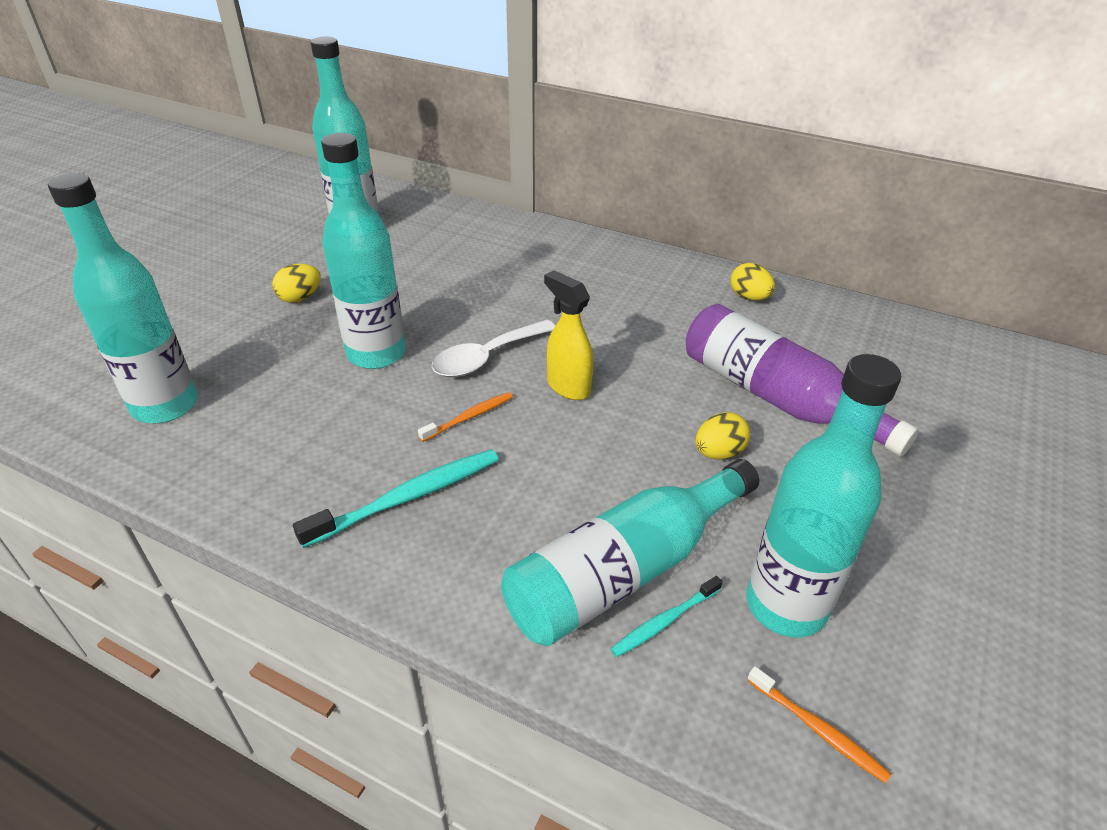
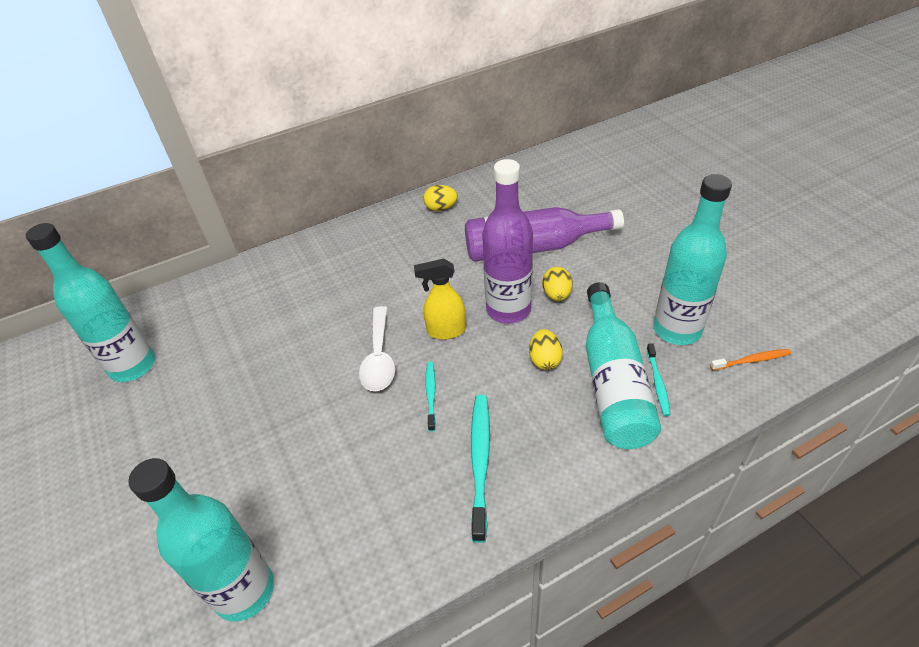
camera: 50 degrees left, 5 degrees up
(300, 298) = (192, 442): yellow egg -> yellow egg (545, 360)
(376, 354) = (314, 419): turquoise bottle -> none
(469, 417) = (431, 394): orange toothbrush -> turquoise toothbrush
(649, 421) = (508, 309): none -> purple bottle

